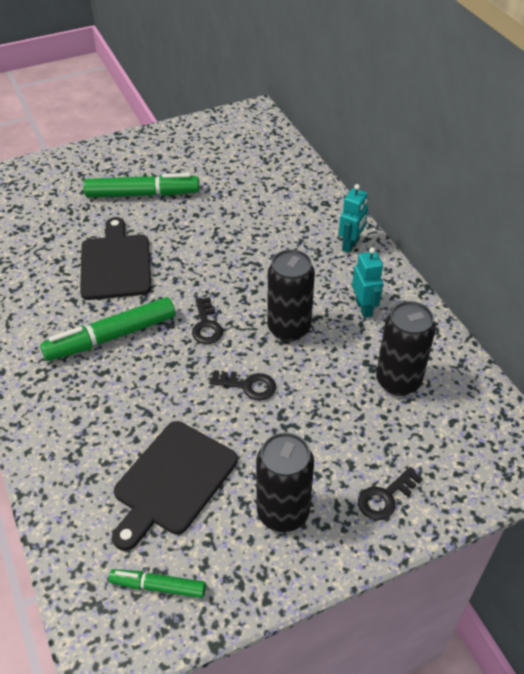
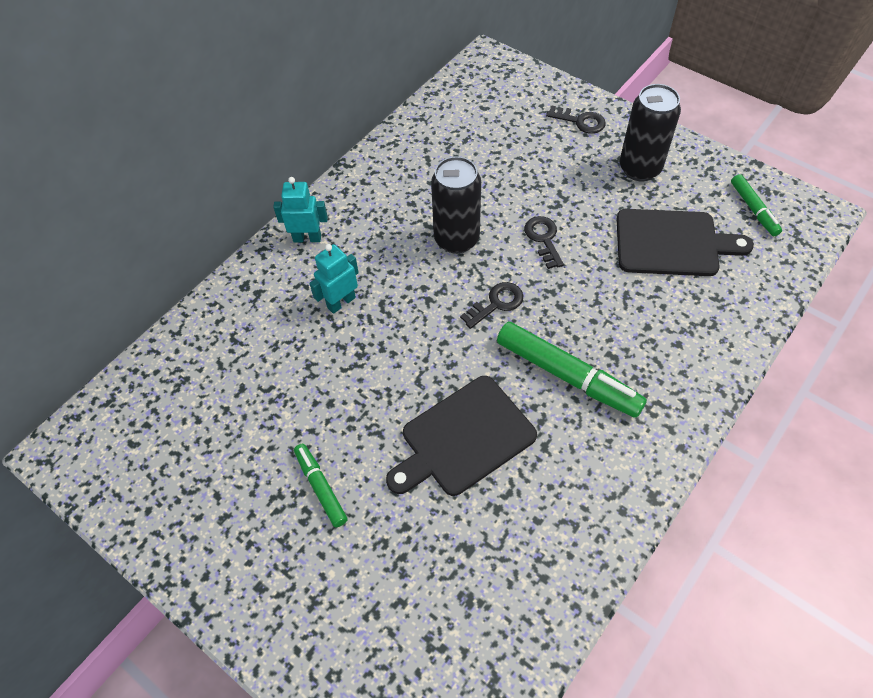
camera: 115 degrees left, 10 degrees up
(142, 194) = (321, 487): green marker -> green marker, size x0.56
(364, 308) = (394, 197): turquoise robot -> turquoise robot (341, 302)
(398, 381) = (466, 148): black can -> none

